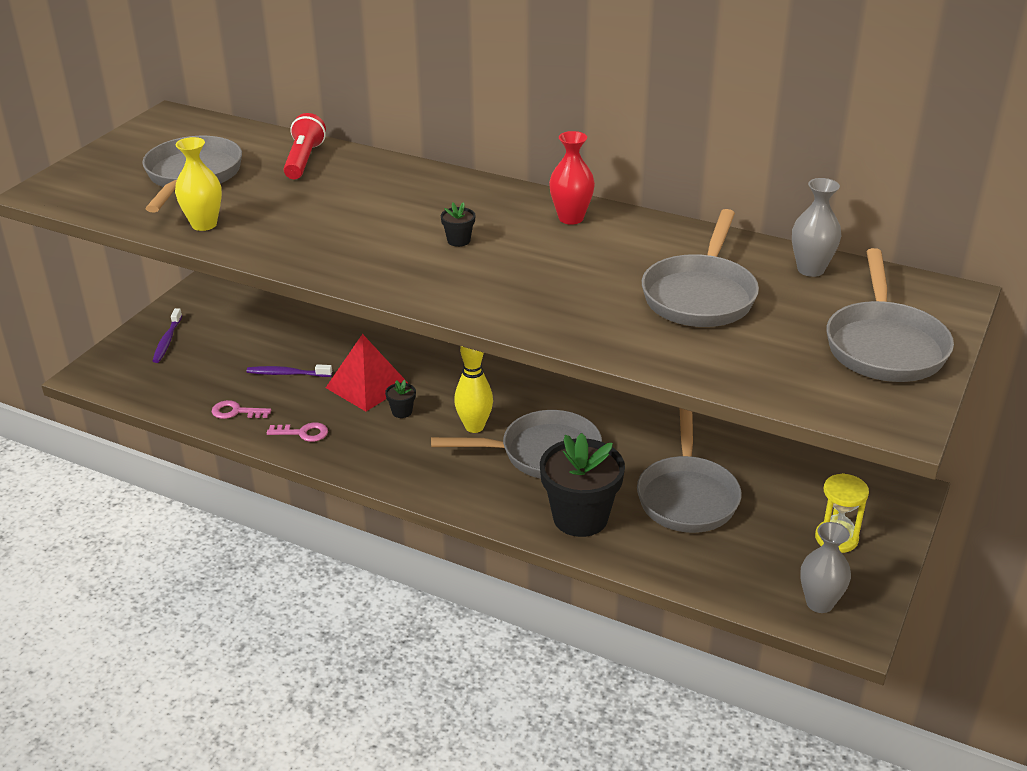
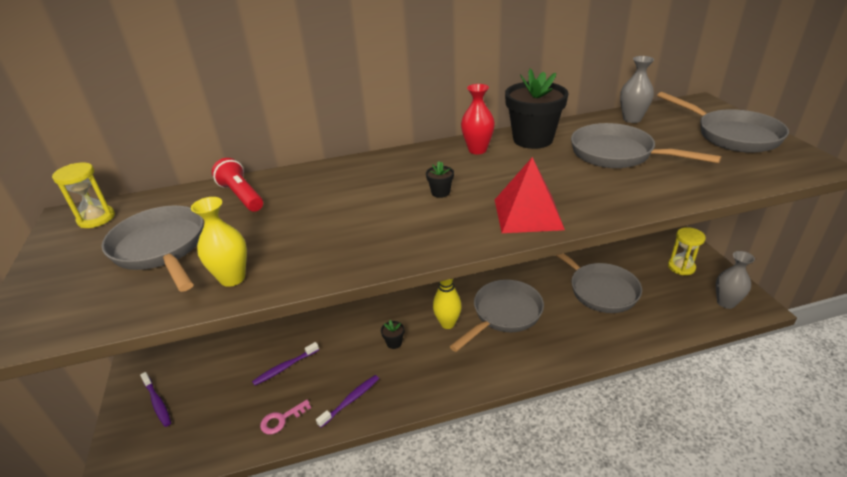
camera: 40 degrees left, 0 degrees up
(184, 127) = (96, 218): none -> yellow hourglass
(303, 433) = (350, 400): pink key -> purple toothbrush
(367, 386) = (350, 340): red pyramid -> red pyramid (528, 214)
(580, 518) = (574, 337): black flower pot -> black flower pot (533, 139)
(700, 295) = (617, 154): grey pan -> grey pan turned 150 degrees clockwise

